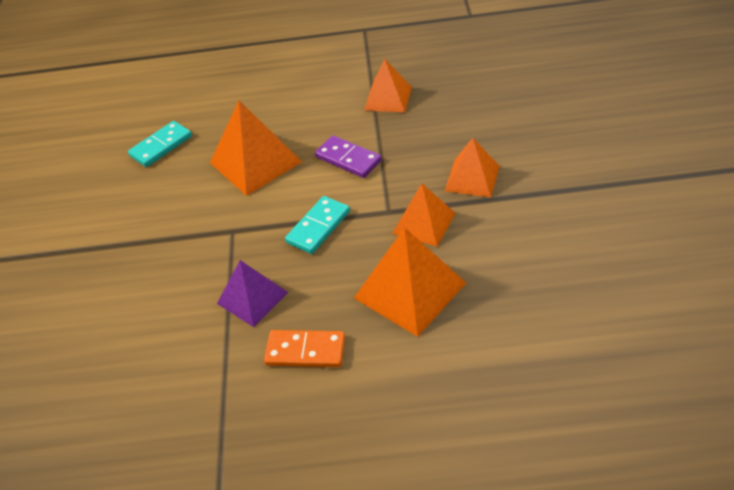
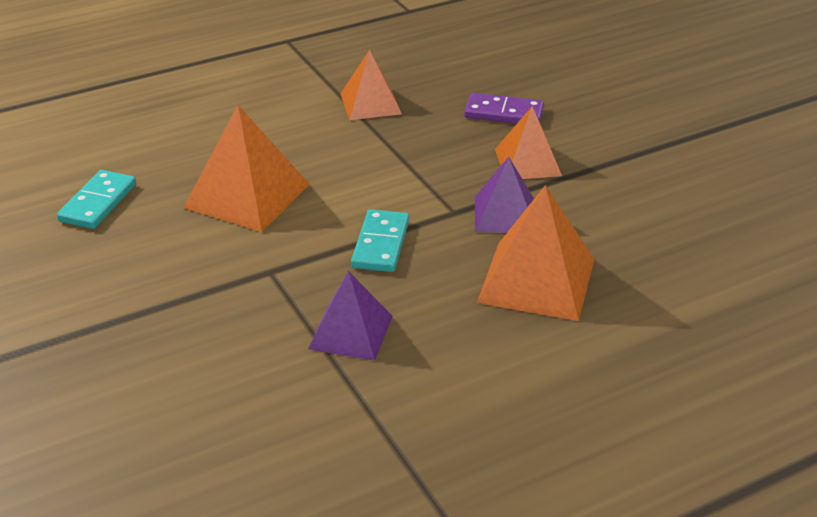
camera: 30 degrees left, 10 degrees down
(305, 351) = (458, 367): orange domino -> none
(348, 159) = (366, 171): purple domino -> purple domino (503, 113)
(424, 223) = (504, 214): orange pyramid -> purple pyramid

